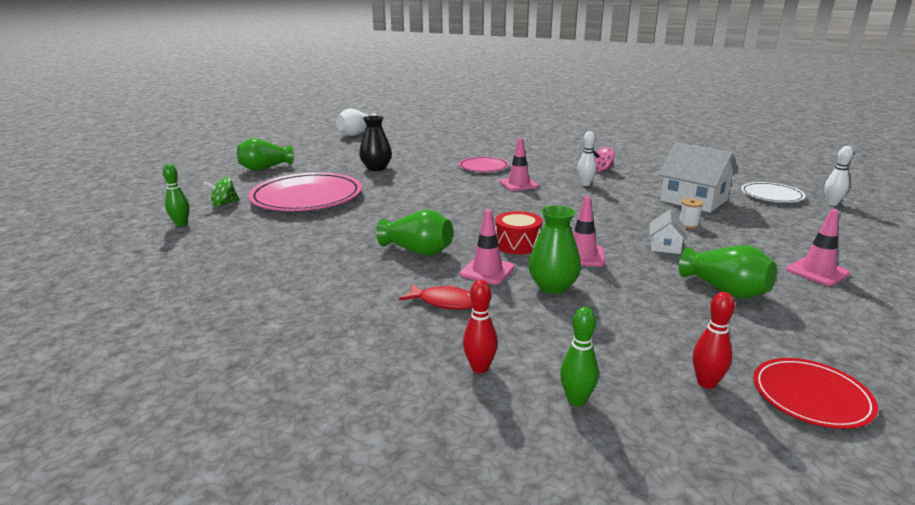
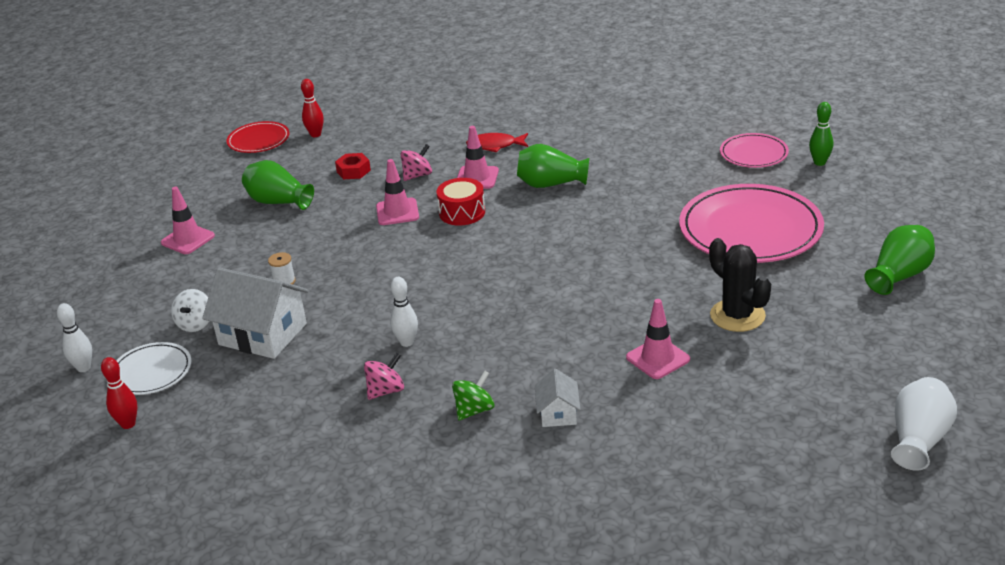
camera: 165 degrees right, 10 degrees up
(224, 204) = (828, 197): green spinning top -> green spinning top (474, 410)
(376, 168) = (737, 316): black vase -> black cactus
(480, 368) = (449, 114): red bowling pin -> red bowling pin (128, 424)
(483, 167) = (575, 358): pink plate -> pink plate (753, 154)
(518, 184) = (501, 320): pink traffic cone -> pink traffic cone (658, 358)
(553, 286) = (417, 175): green vase -> pink spinning top
(576, 400) = (389, 112): green bowling pin -> none
(634, 308) = (353, 171): none -> red nut
(665, 246) = (317, 242): white house -> white house (558, 413)
(755, 212) = (195, 324): none -> white spinning top

